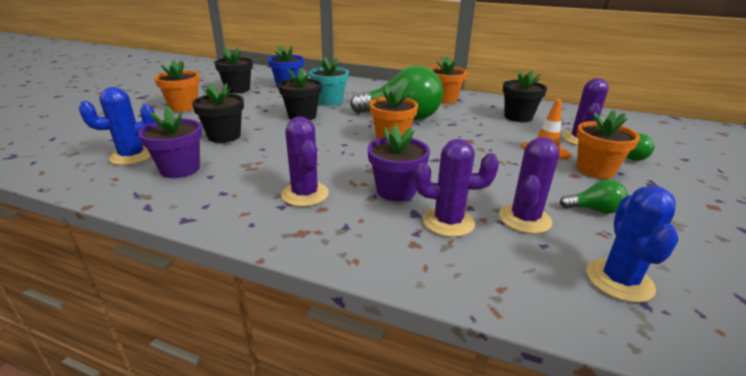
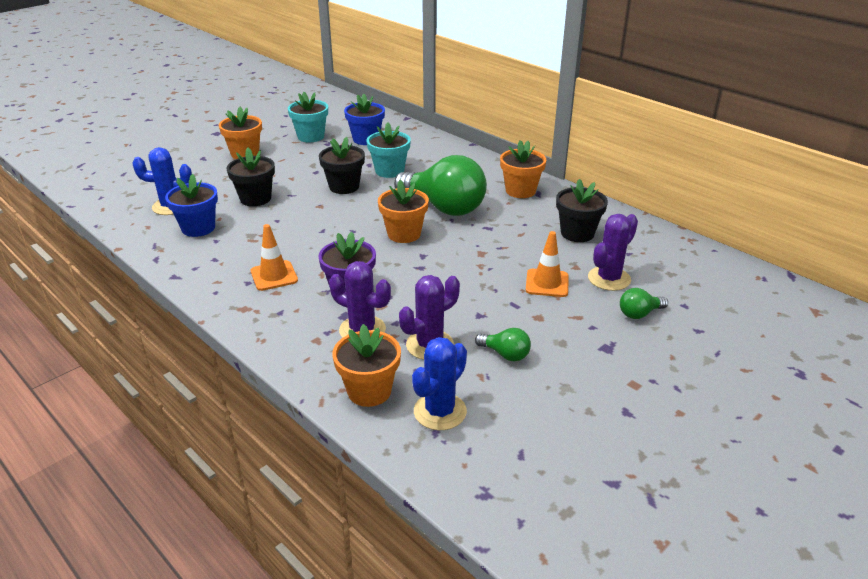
camera: 25 degrees right, 5 degrees up
(180, 169) = (198, 228): purple flower pot -> blue flower pot
(237, 89) = (311, 136): black flower pot -> turquoise flower pot
(305, 194) = (274, 276): purple cactus -> orange traffic cone
(595, 170) = (569, 317): orange flower pot -> orange flower pot (369, 391)

